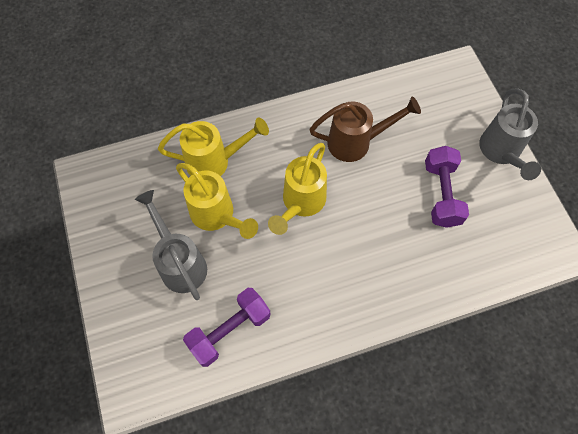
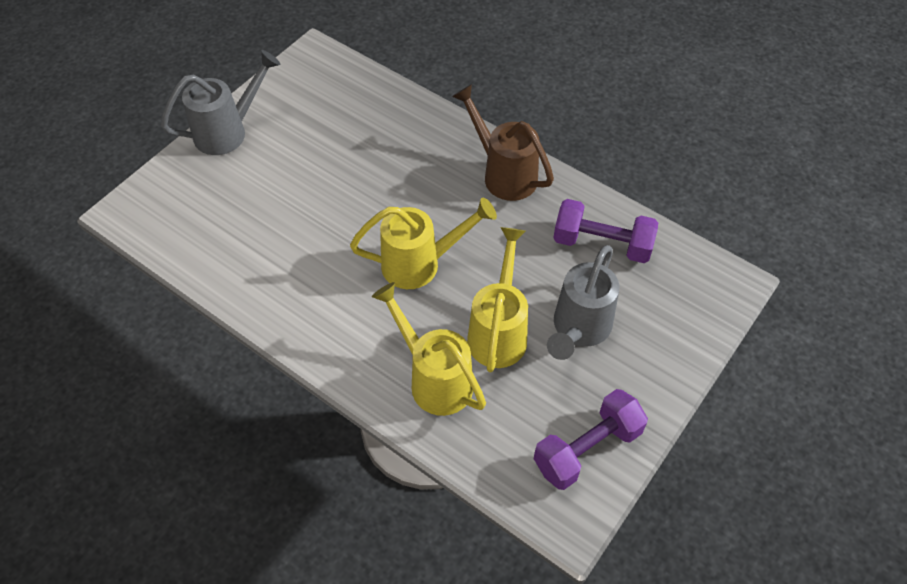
camera: 125 degrees left, 10 degrees down
(356, 142) = (303, 255): brown watering can -> brown watering can (503, 173)
(441, 194) = (316, 156): purple dumbbell -> purple dumbbell (587, 449)

